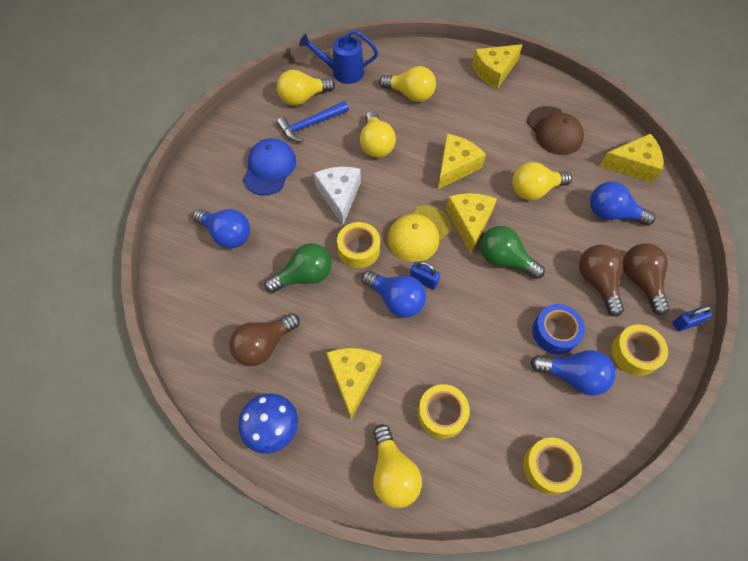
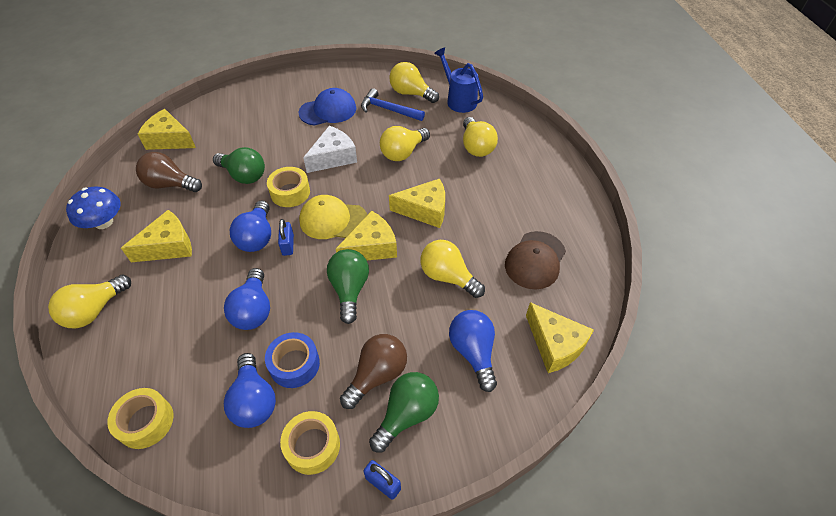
camera: 55 degrees right, 10 degrees down
(227, 235) = (252, 120): blue light bulb -> blue light bulb (253, 310)
(442, 414) = (164, 317): yellow tape -> none
(494, 72) = (561, 185): yellow cheese -> yellow cheese (169, 140)
(640, 281) = (407, 414): brown light bulb -> green light bulb

